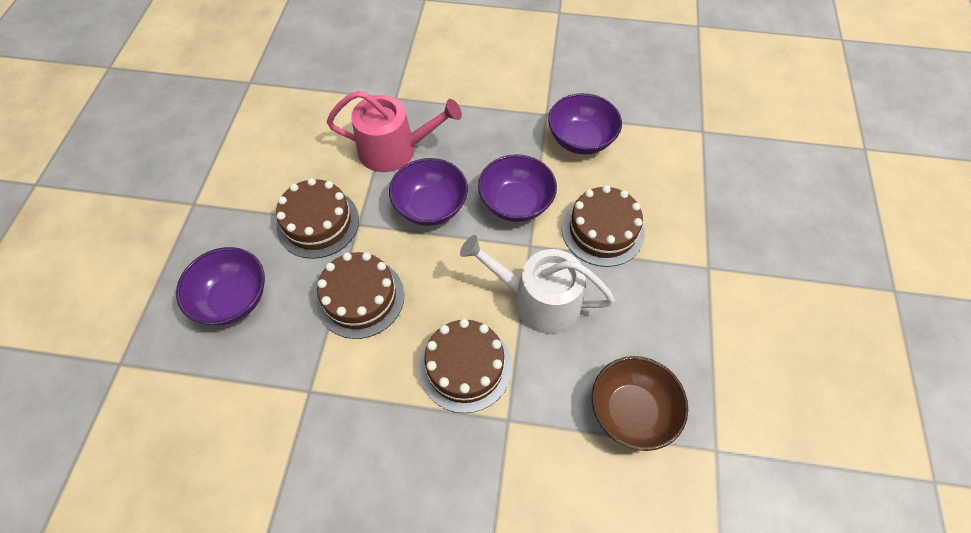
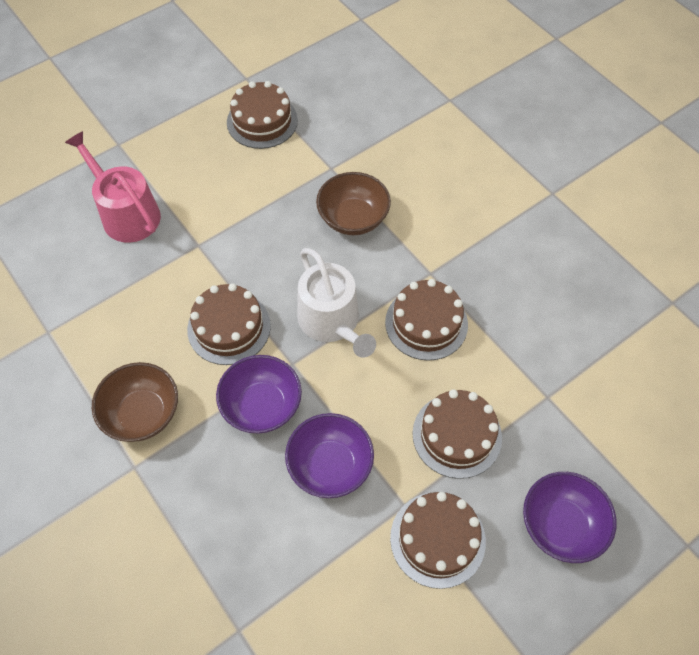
camera: 135 degrees left, 0 degrees up
(394, 149) = (302, 559): pink watering can -> pink watering can (126, 213)
(580, 140) = (142, 414): purple bowl -> brown bowl
(842, 440) = (262, 121): none -> brown cake

